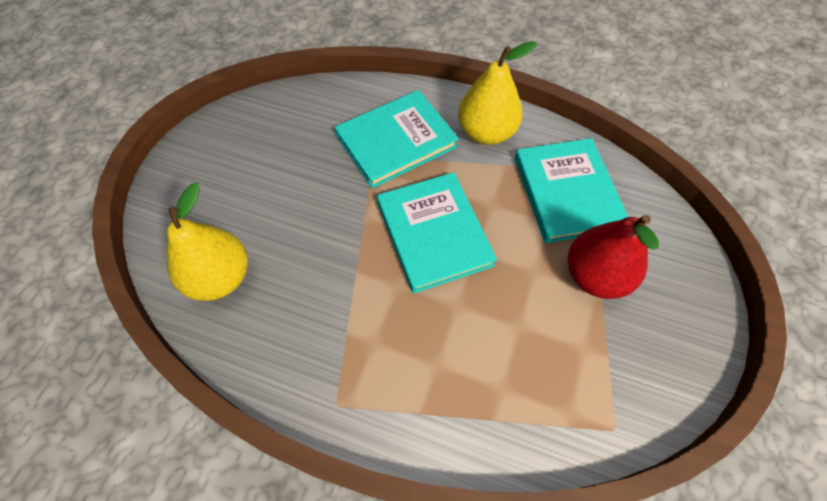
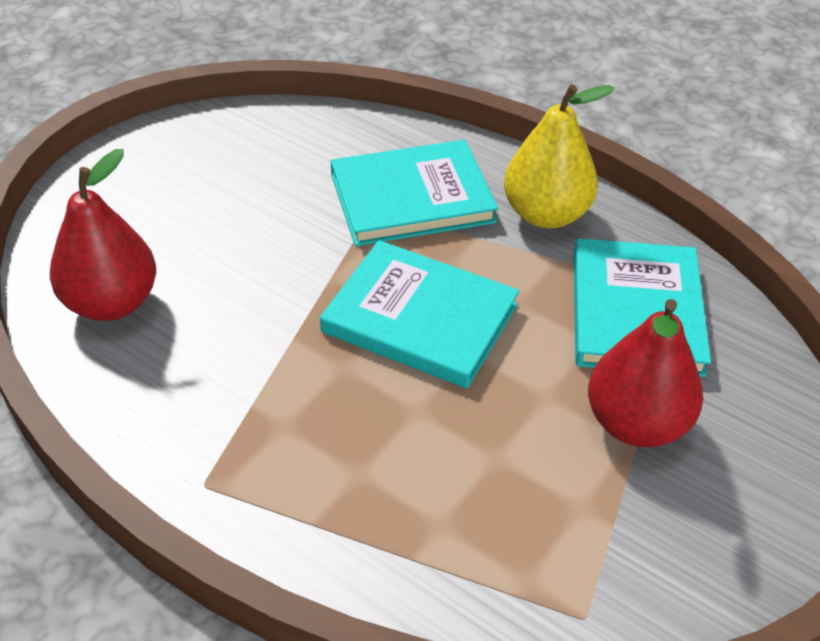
camera: 15 degrees right, 15 degrees down
(220, 277) = (112, 303): yellow pear -> red pear
(434, 233) = (420, 318): turquoise book -> turquoise book turned 60 degrees counterclockwise

